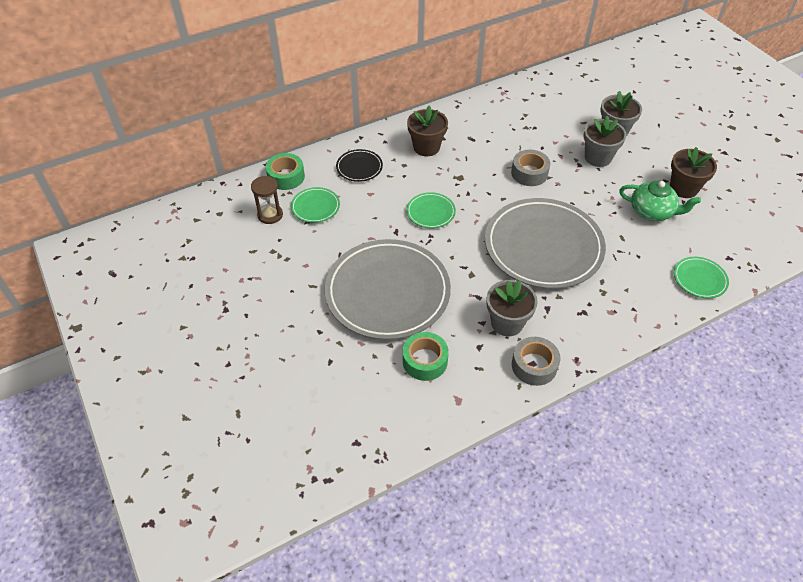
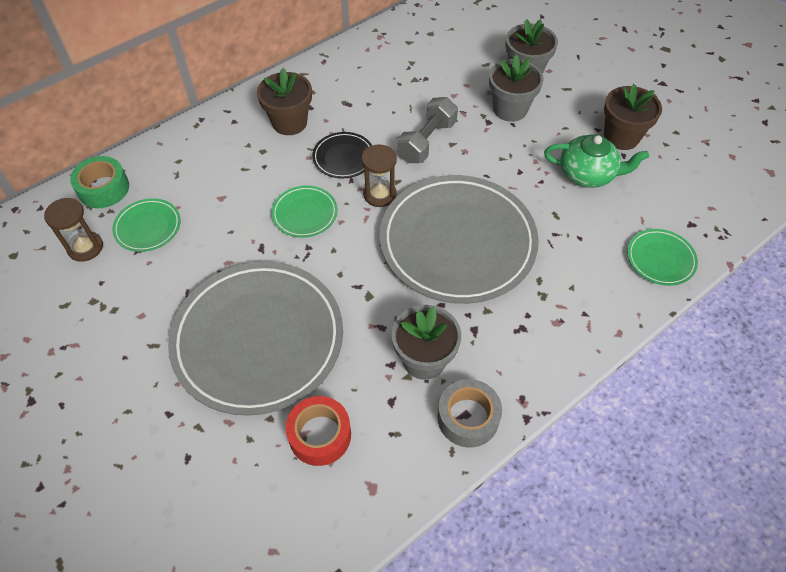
camera: 10 degrees left, 5 degrees up
(359, 167) = (203, 162): black plate -> black plate (343, 158)
(425, 361) = (320, 435): green tape -> red tape
(488, 206) = (379, 194): none -> brown hourglass
(529, 173) = (427, 141): grey tape -> grey dumbbell

